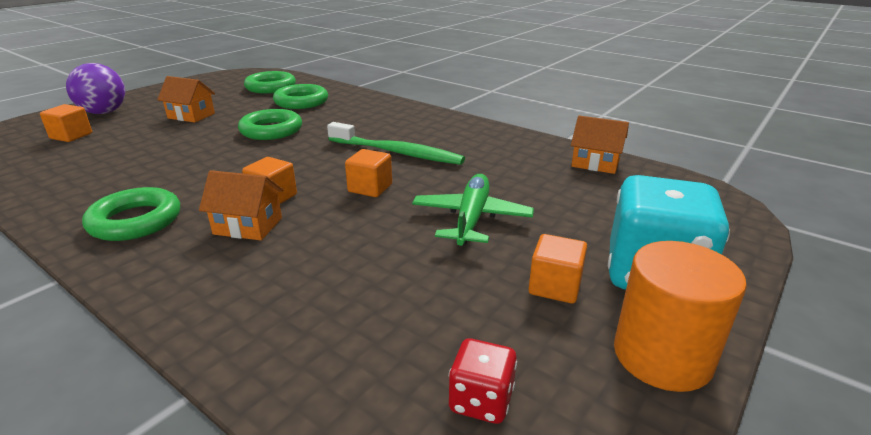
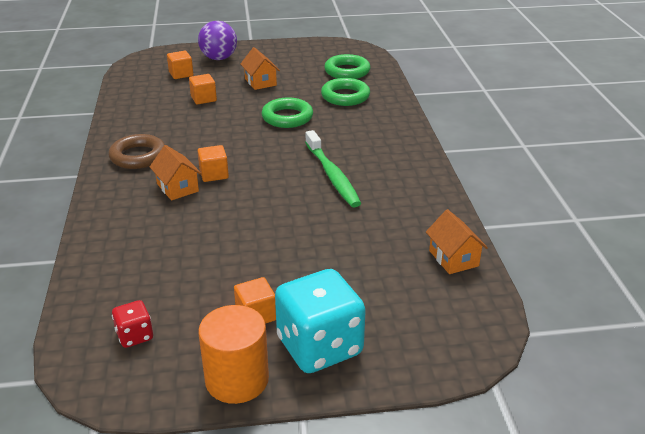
camera: 45 degrees right, 5 degrees up
(135, 221) = (138, 156): green ring -> brown ring
(370, 188) = (271, 195): orange cube -> orange cube (203, 99)
(471, 219) = (289, 249): green plane -> none

